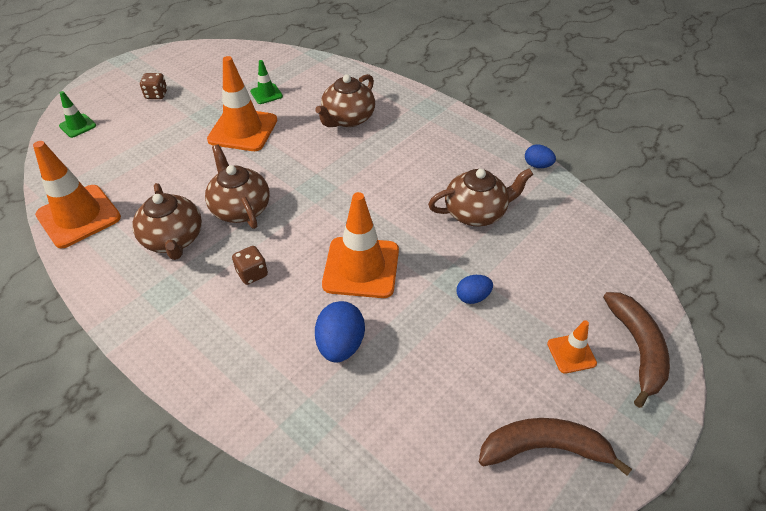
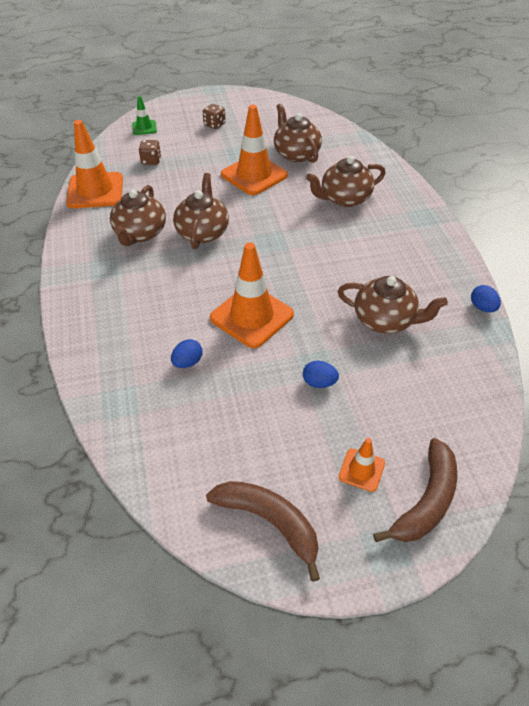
camera: 35 degrees right, 0 degrees up
(252, 273) = (171, 282): brown dice -> brown dice (151, 161)
(266, 94) = (296, 154): green traffic cone -> brown teapot
(340, 344) = (188, 362): blue egg -> blue egg, size x0.61

